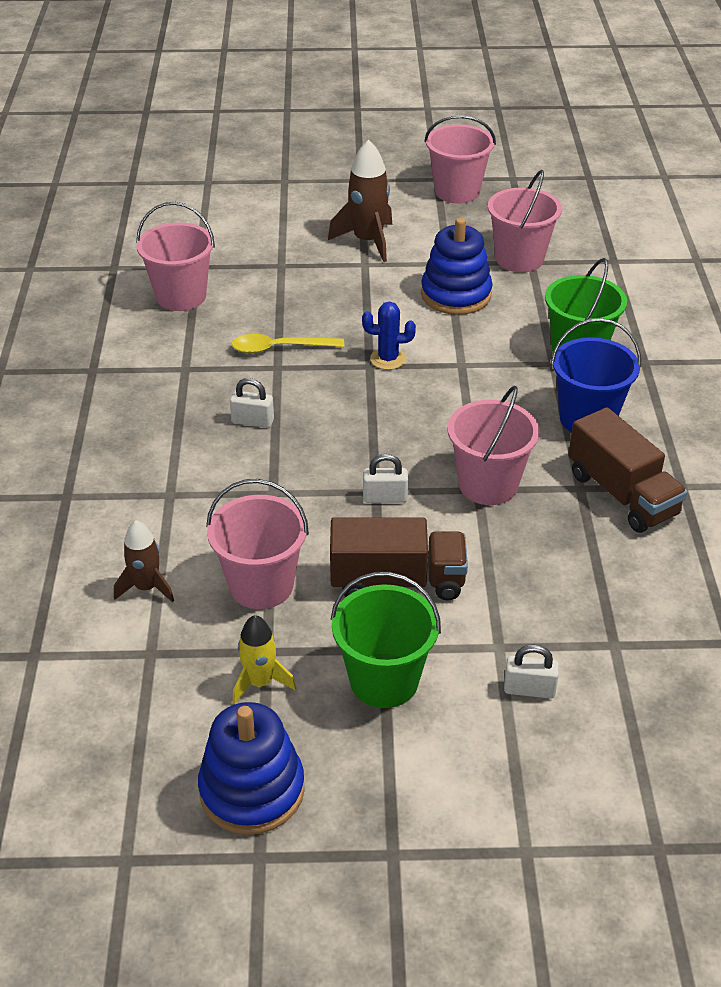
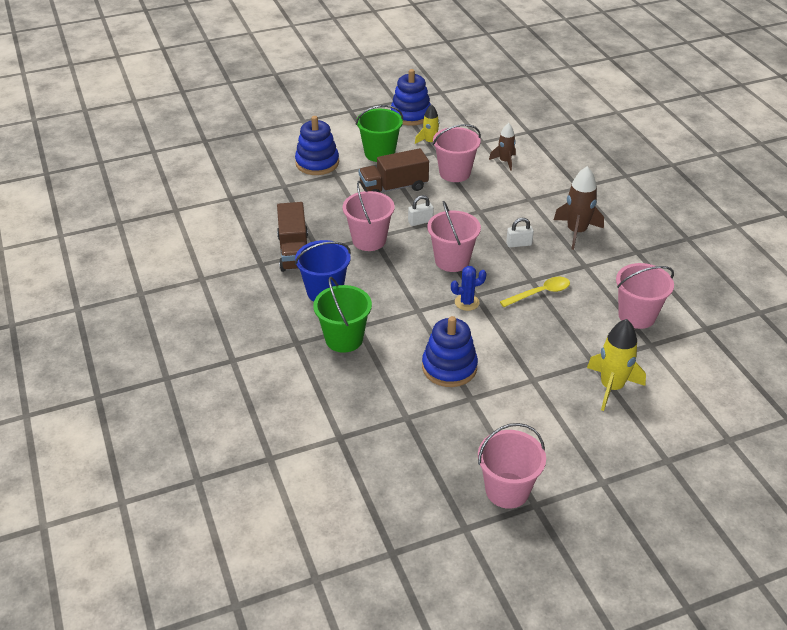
camera: 160 degrees right, 0 degrees up
(282, 240) = (611, 387): none -> yellow rocket
(367, 241) = (546, 404): brown rocket -> brown rocket (576, 232)
(519, 259) = (417, 418): pink bucket -> pink bucket (452, 260)
(529, 689) = (317, 163): white padlock -> blue stacking toy
(622, 494) = (294, 252): brown truck -> brown truck turned 135 degrees counterclockwise

